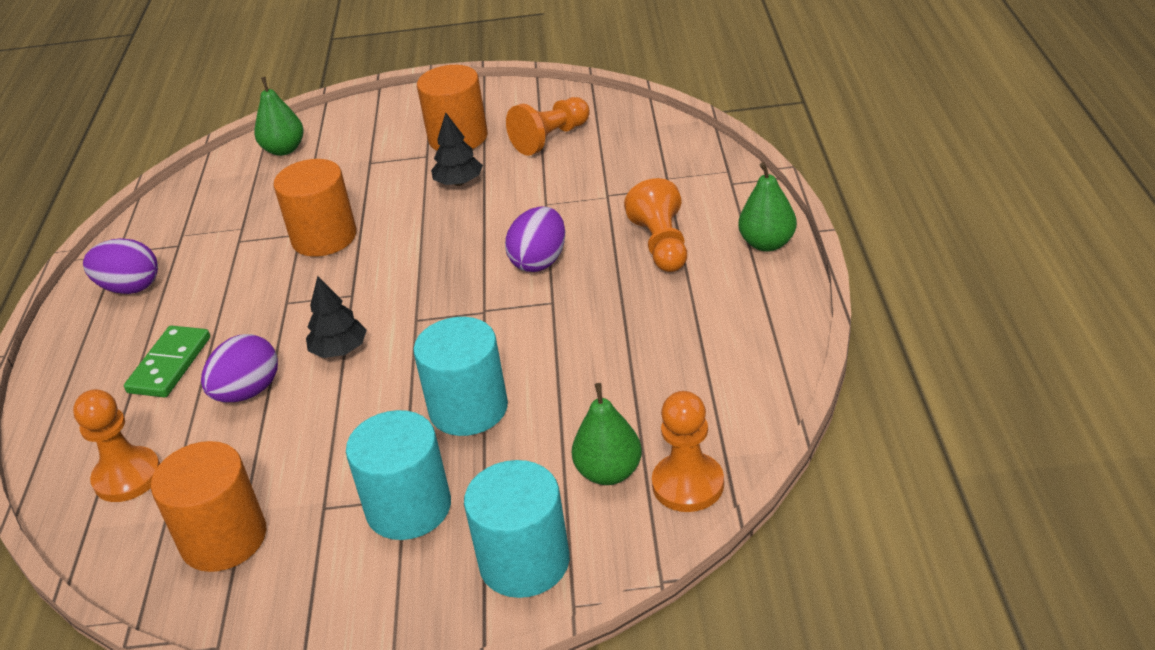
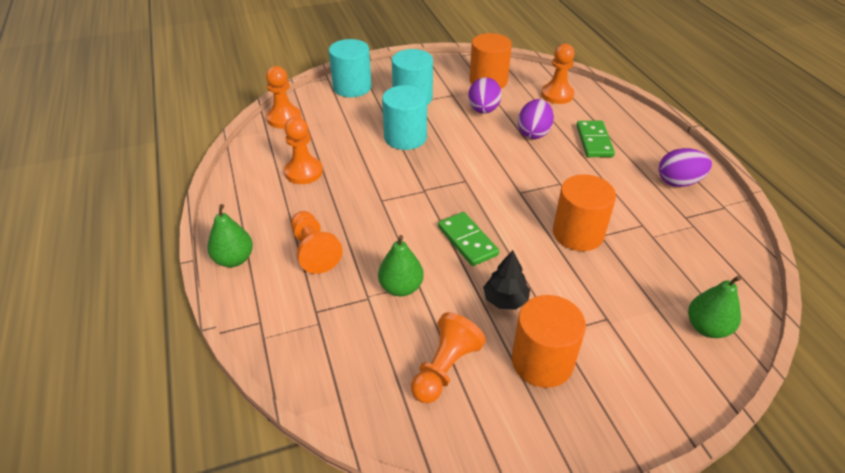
camera: 160 degrees right, 5 degrees up
(340, 350) = (499, 158): black tree -> none
(463, 240) = (467, 241): none -> green domino
(539, 261) = (401, 228): purple egg -> purple egg (483, 110)
(609, 472) = (323, 119): green pear -> green pear (401, 287)
(662, 359) = (304, 172): none -> orange pawn

